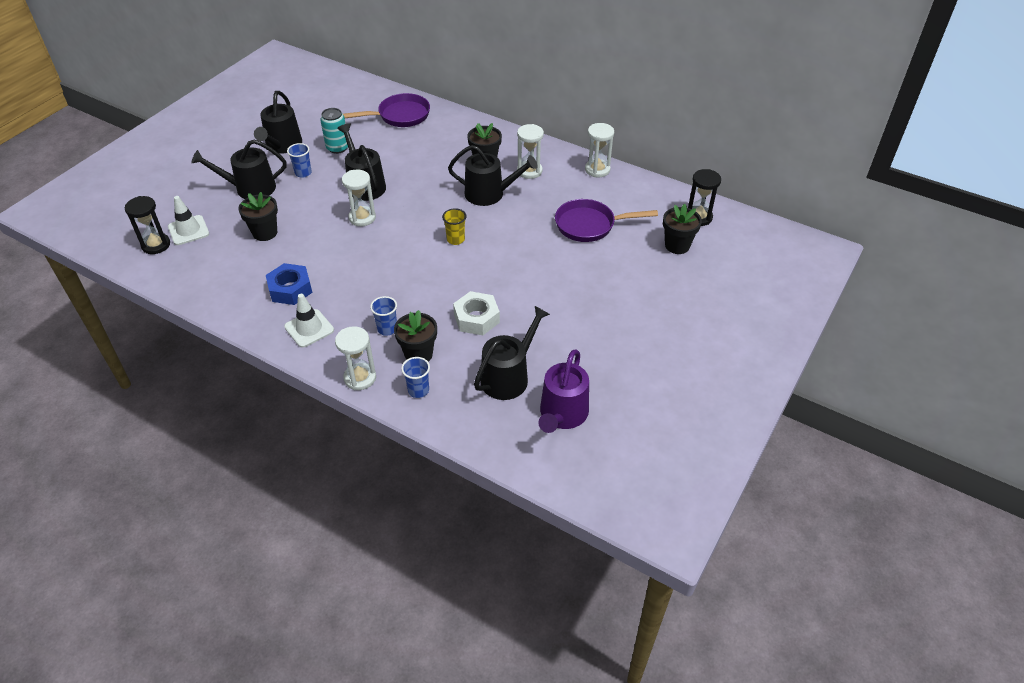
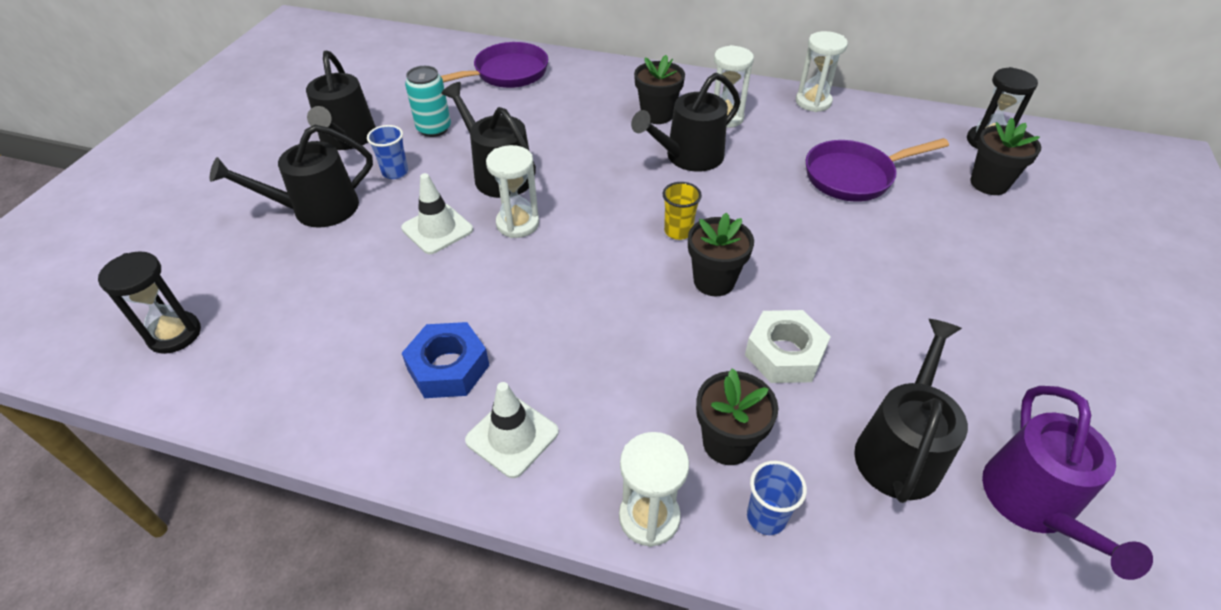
camera: 15 degrees left, 0 degrees up
(188, 230) = (229, 297): white traffic cone -> white traffic cone (437, 229)
(265, 233) = (367, 276): black flower pot -> black flower pot (714, 281)
(387, 329) = (649, 406): blue cup -> none
(489, 194) = (689, 157): black watering can -> black watering can turned 150 degrees clockwise

